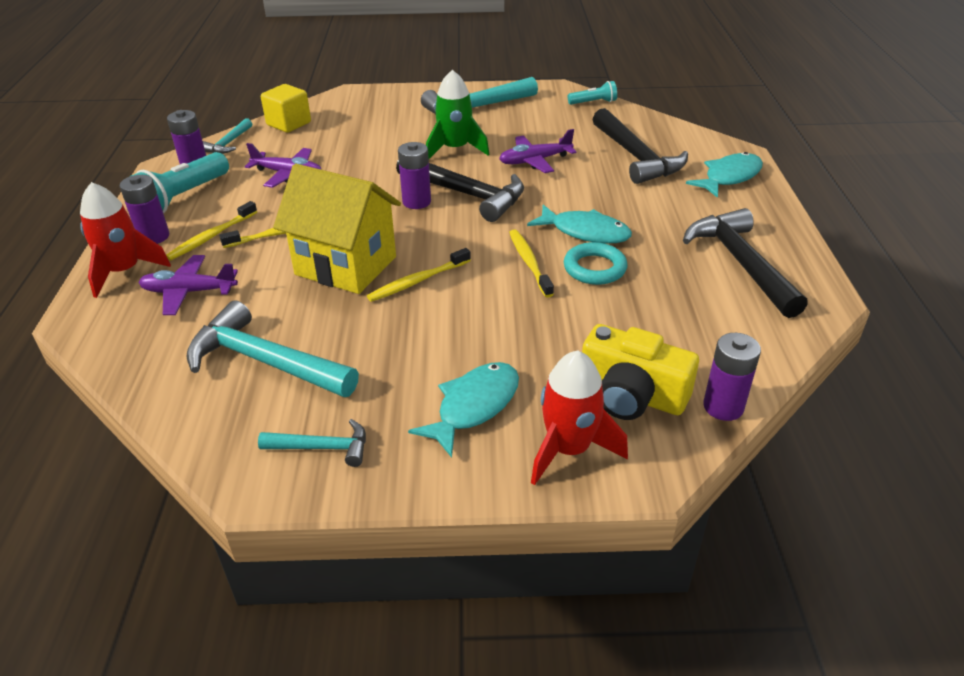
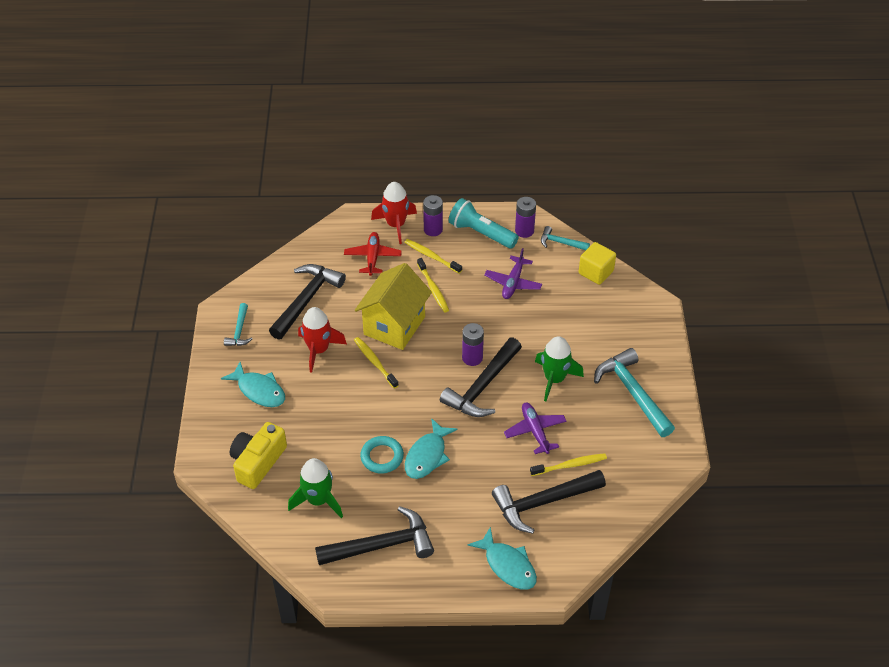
camera: 90 degrees right, 10 degrees up
(189, 292) = (372, 257): purple plane -> red plane
(265, 362) = (306, 300): turquoise hammer -> black hammer
(529, 263) = (391, 421): yellow toothbrush -> yellow toothbrush (569, 465)
(568, 449) = (222, 430): red rocket -> red rocket (318, 350)
(593, 102) = (652, 483): turquoise flashlight -> none
(687, 323) = (318, 500): none -> green rocket
(723, 407) = (242, 504): purple battery -> none

